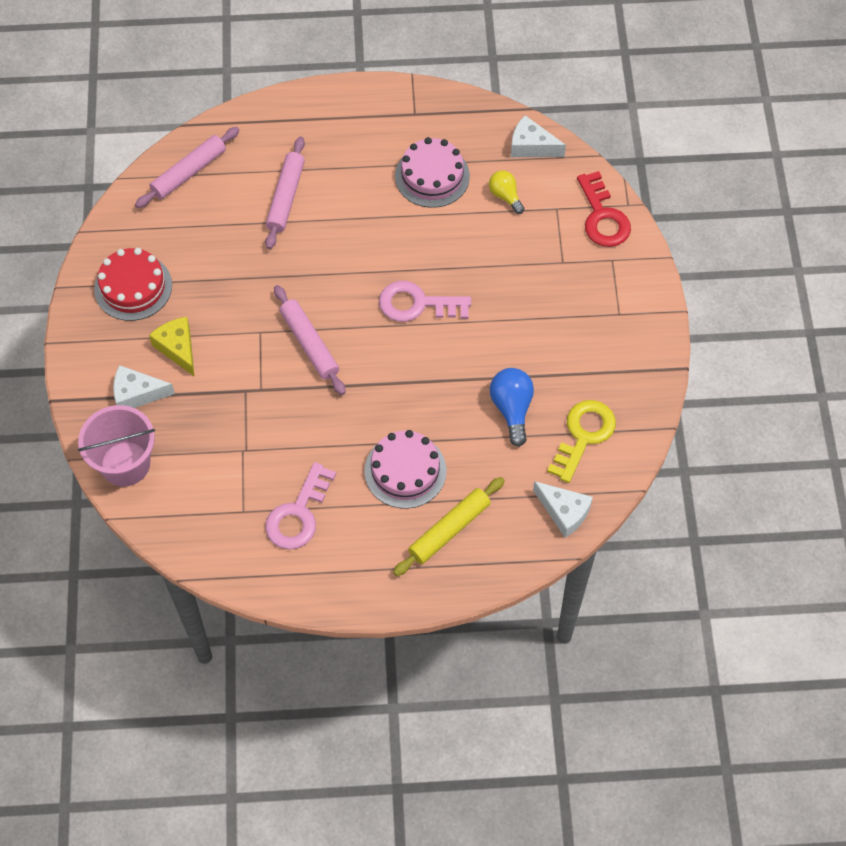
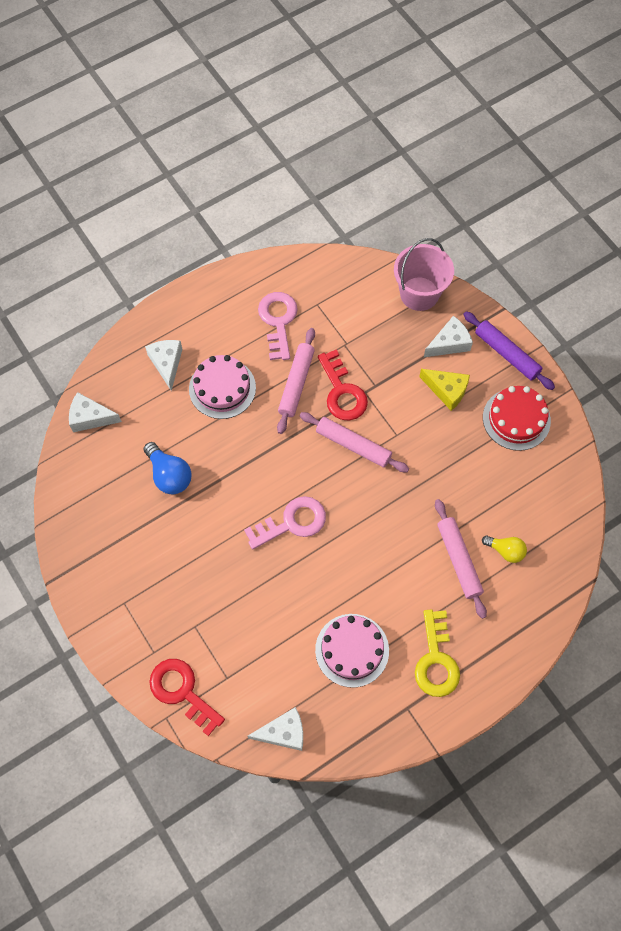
camera: 150 degrees right, 5 degrees up
(89, 353) = (506, 354): none -> purple rolling pin
(189, 172) = (552, 539): pink rolling pin -> pink rolling pin (296, 383)
(283, 401) = (342, 392): none -> red key
(449, 530) = (167, 363): yellow rolling pin -> white cheese
(505, 196) = (278, 665): yellow light bulb -> yellow light bulb (505, 551)
(583, 435) = (104, 483): yellow key -> yellow key (436, 660)

